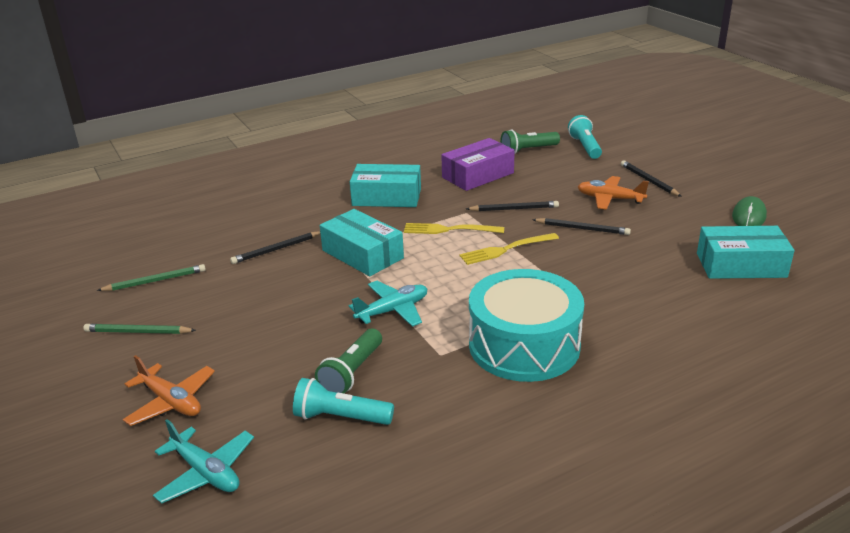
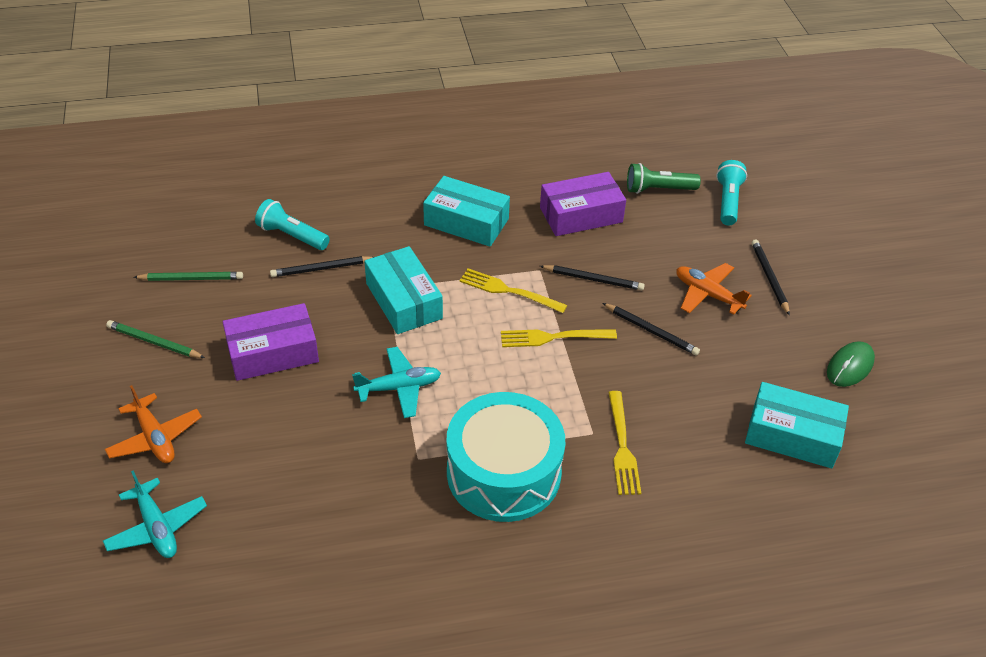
camera: 15 degrees right, 15 degrees up
(260, 313) = (273, 352): none -> purple box
(340, 417) = (293, 504): turquoise flashlight -> turquoise flashlight (292, 236)
(352, 373) = (326, 455): green flashlight -> none
(613, 304) = (622, 446): none -> yellow fork

